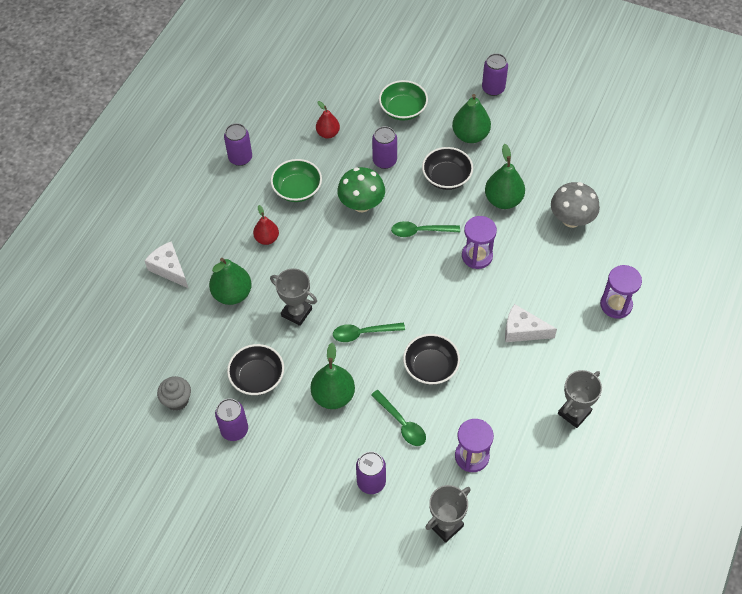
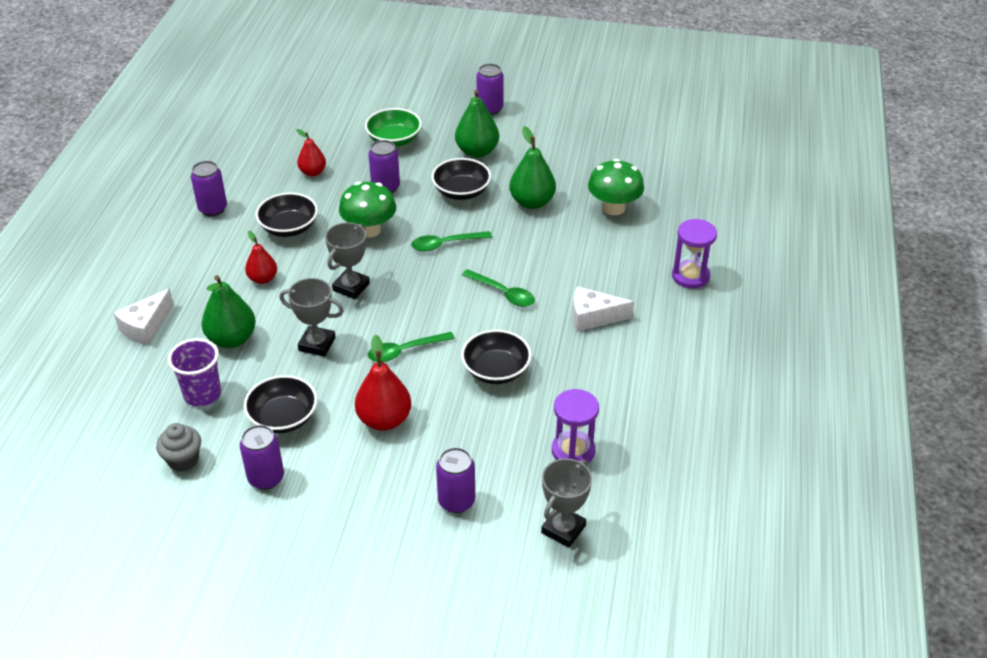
camera: 15 degrees left, 15 degrees down
(169, 269) = (146, 327): white cheese -> white cheese turned 90 degrees counterclockwise
(201, 342) = (202, 394): none -> purple cup
(297, 189) = (289, 228): green bowl -> black bowl
(333, 396) = (384, 420): green pear -> red pear
(402, 423) = (477, 433): green spoon -> green spoon (503, 293)
(477, 256) = (518, 257): purple hourglass -> none
(571, 219) = (614, 208): grey mushroom -> green mushroom
(574, 413) = (679, 385): grey trophy -> grey trophy (351, 287)

